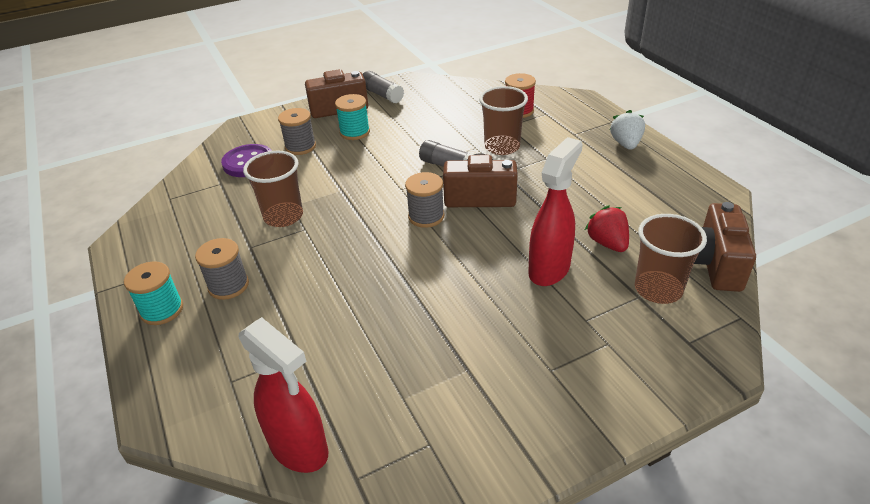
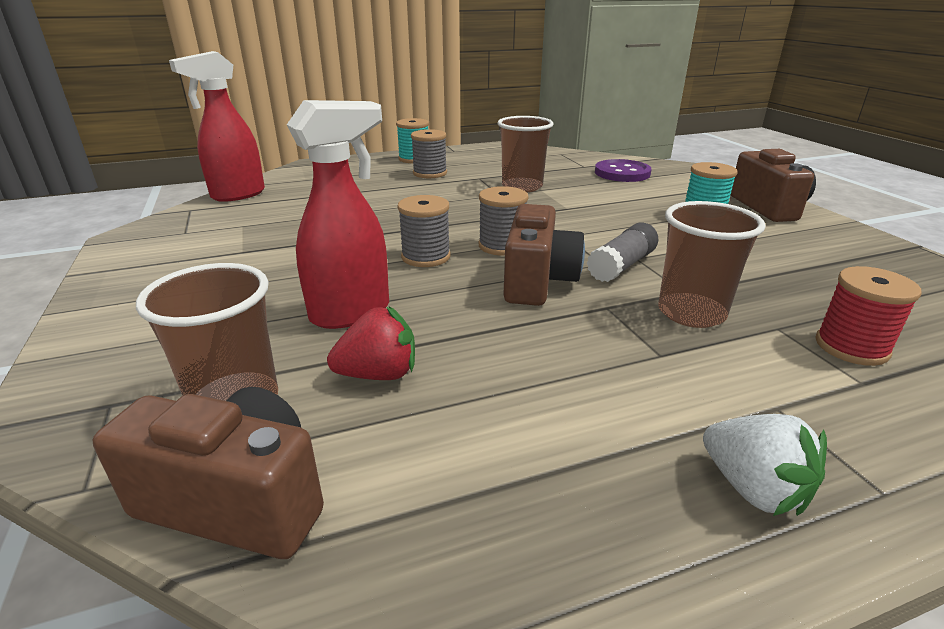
camera: 95 degrees right, 10 degrees down
(300, 147) = (659, 191): grey spool -> grey spool (426, 257)
(382, 95) = (829, 232): grey glue stick -> none
(549, 269) = (351, 313): red spray bottle -> red spray bottle turned 75 degrees counterclockwise
(626, 144) = (753, 488): white strawberry -> white strawberry turned 45 degrees clockwise

